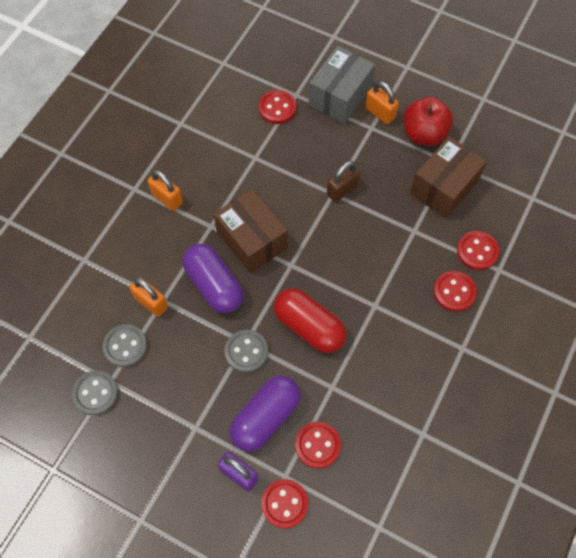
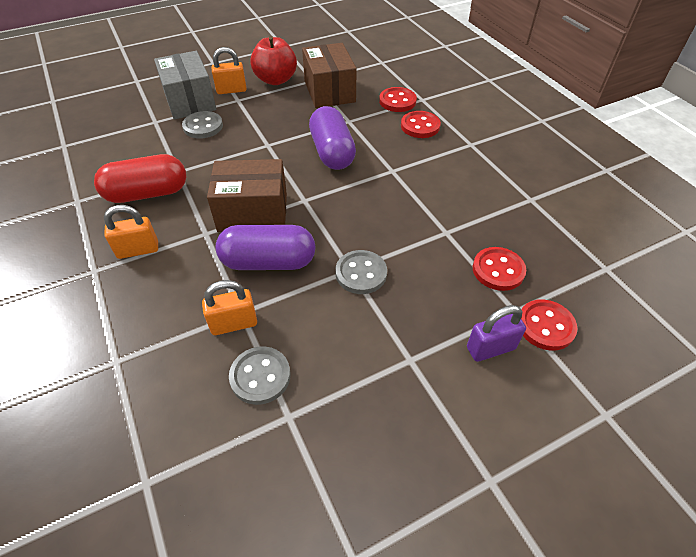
camera: 55 degrees left, 15 degrees down
(95, 393) = (290, 442): grey button -> grey button (203, 126)
(266, 417) = (442, 294): purple capsule -> purple capsule (332, 152)
(277, 108) = (151, 136): red button -> none
(309, 326) = (375, 218): red capsule -> red capsule (147, 193)
(342, 190) = (271, 138): brown padlock -> none

